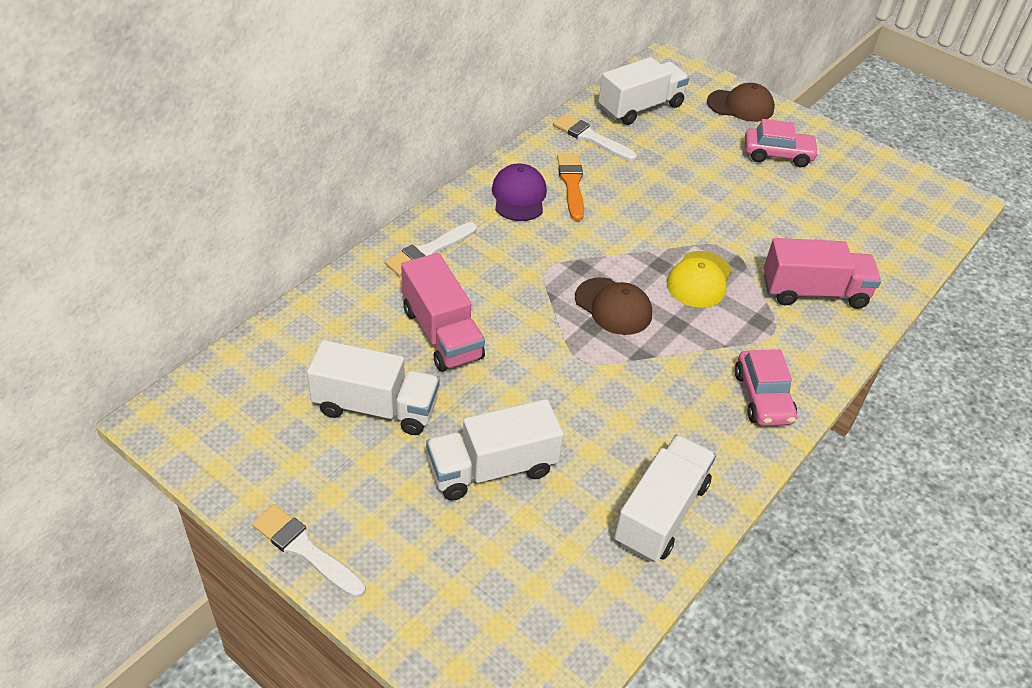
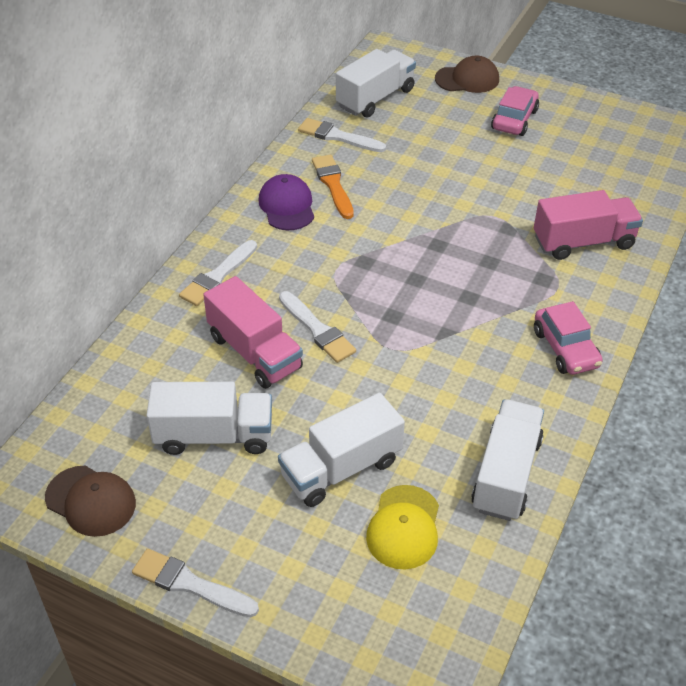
camera: 10 degrees left, 0 degrees up
(511, 324) = (317, 330): none -> white brush
(613, 306) = (406, 293): brown cap -> brown cap (91, 501)
(699, 280) = (477, 252): yellow cap -> yellow cap (404, 527)
(777, 155) = (514, 119): pink car -> pink car turned 60 degrees counterclockwise

